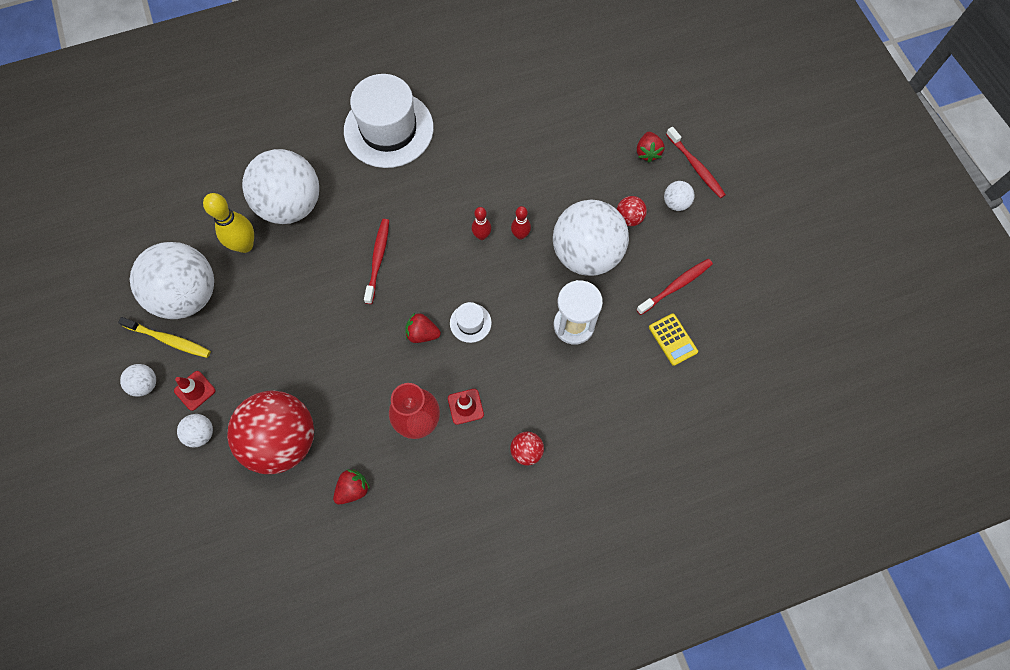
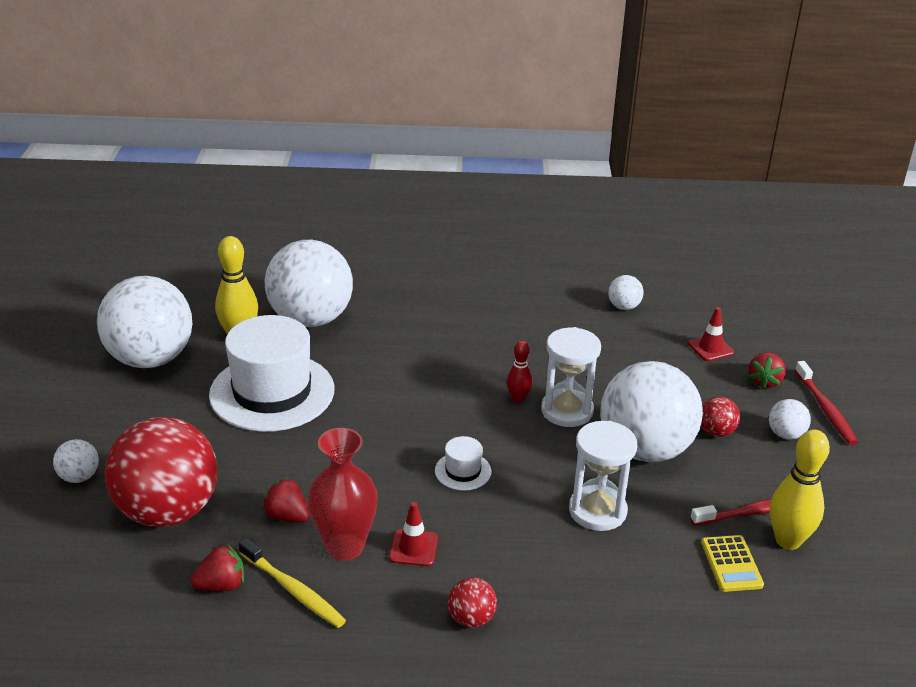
camera: 20 degrees right, 35 degrees down
(145, 384) = (51, 417): white ball -> white ball (624, 307)
(169, 340) = (104, 388): yellow toothbrush -> yellow toothbrush (293, 590)
(195, 390) = (100, 438): red traffic cone -> red traffic cone (710, 348)
(378, 260) = (381, 387): red toothbrush -> none
(388, 129) = (455, 289): white hat -> white hat (272, 392)
(422, 333) = (397, 464): red strawberry -> red strawberry (287, 516)
(520, 235) = (567, 411): red bowling pin -> white hourglass
(702, 304) = (788, 540): none -> yellow bowling pin

